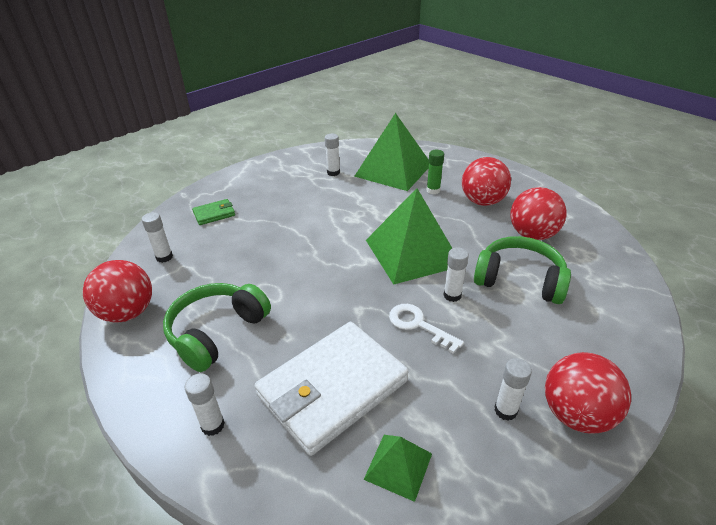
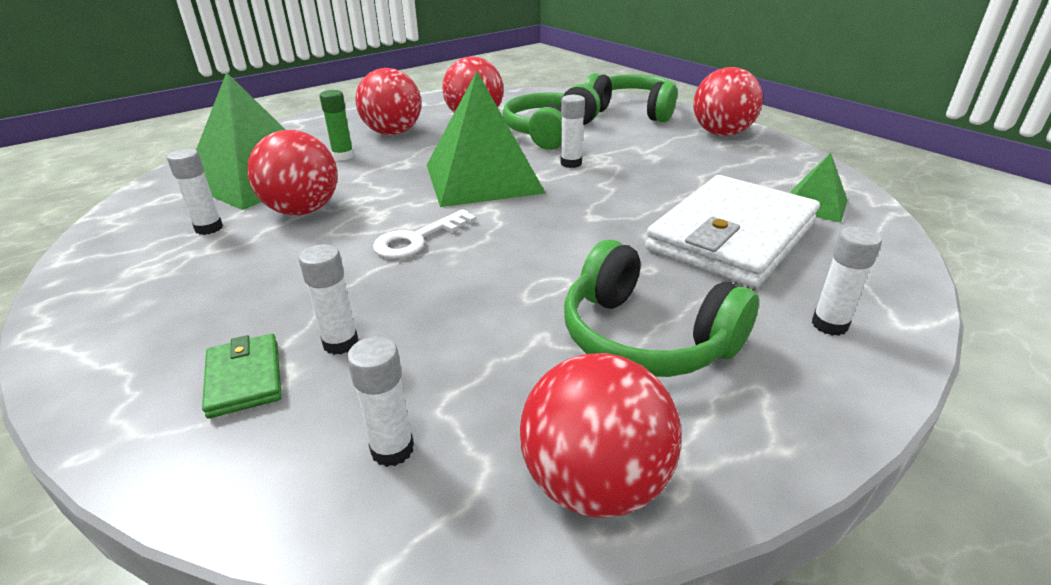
camera: 85 degrees left, 5 degrees down
(332, 388) = (732, 236): white wallet -> white wallet turned 75 degrees clockwise
(355, 194) = (303, 210): none -> red ball
(418, 325) = (621, 184): white key -> white key (417, 239)
(505, 410) = (728, 156): white glue stick -> white glue stick (340, 343)
(614, 338) = (632, 111): none -> green headphones

